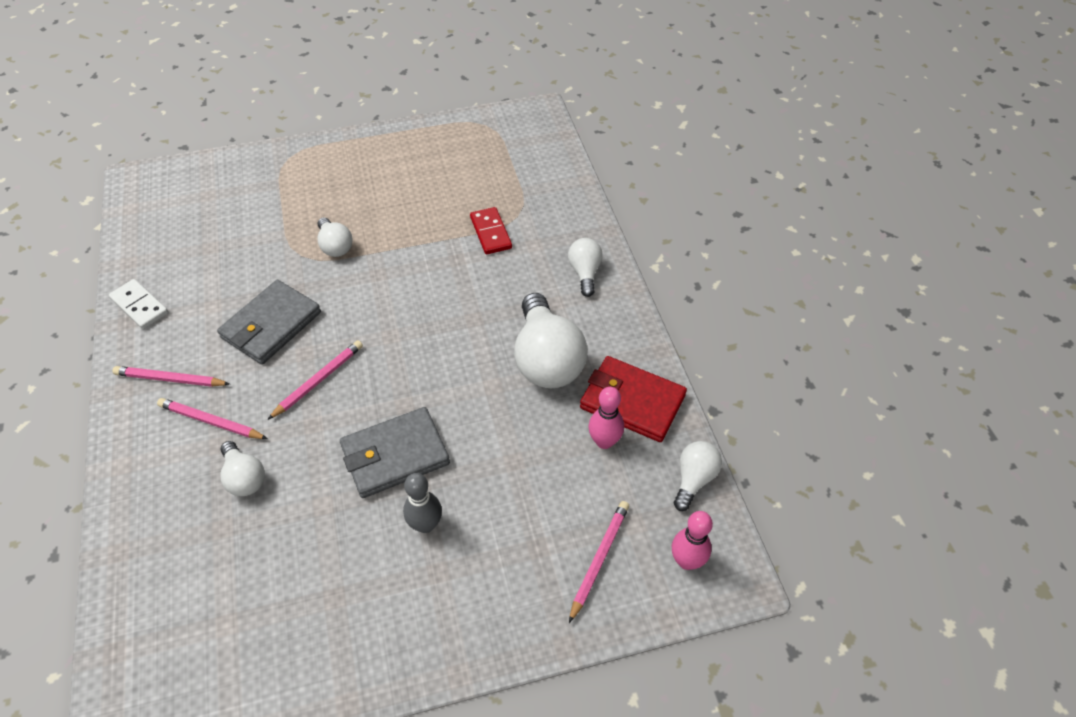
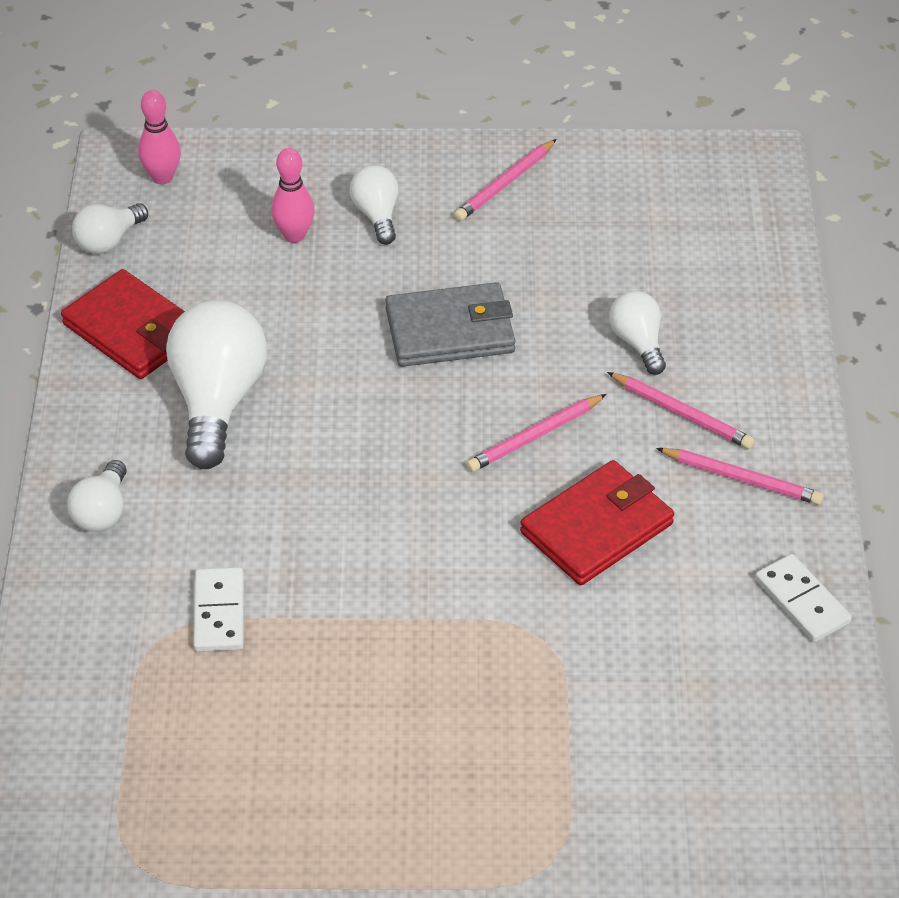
camera: 165 degrees left, 5 degrees down
(271, 325) = (597, 528): grey wallet -> red wallet
(335, 246) = (483, 642): white light bulb -> white light bulb (377, 215)
(425, 524) = (430, 258): grey bowling pin -> none
(491, 233) = (219, 612): red domino -> white domino
(599, 559) = (252, 195): pink pencil -> pink pencil (504, 184)
(604, 441) = (190, 296): pink bowling pin -> pink bowling pin (294, 235)

